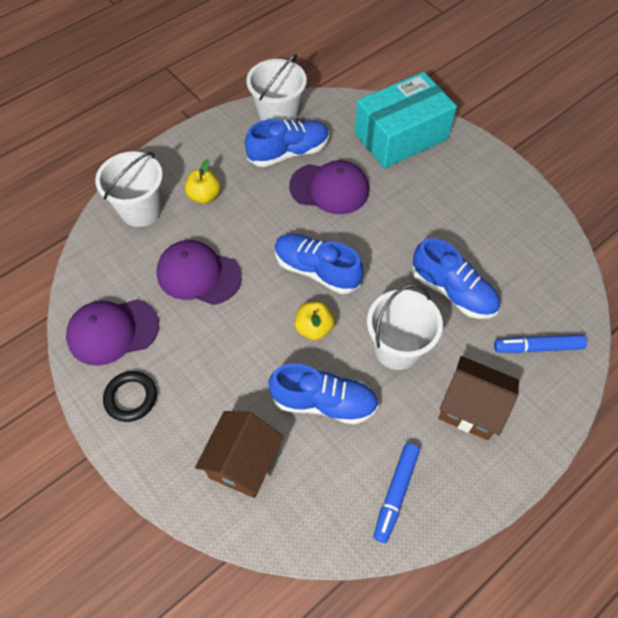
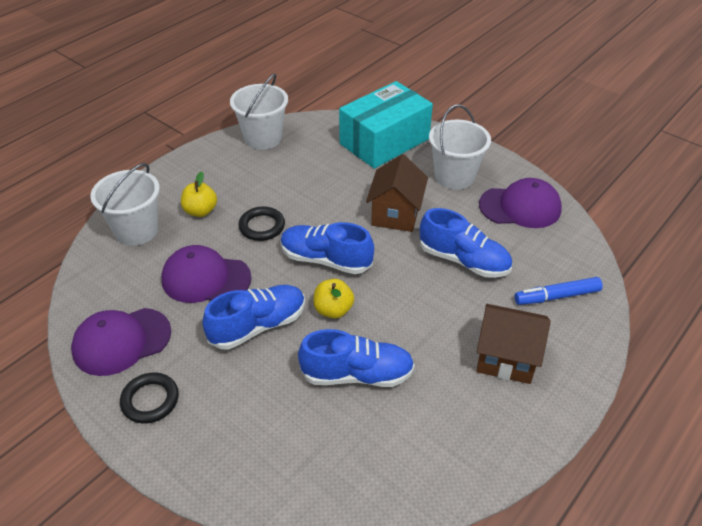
camera: 10 degrees left, 15 degrees down
(243, 463) = (283, 444): brown house -> brown house (396, 214)
(261, 222) = (262, 226): none -> black ring
(289, 152) = (279, 166): blue shoe -> blue shoe (258, 326)
(329, 188) = (325, 190): purple cap -> purple cap (520, 207)
(396, 493) = (449, 447): blue marker -> none
(397, 348) = (421, 316): white bucket -> white bucket (454, 176)

